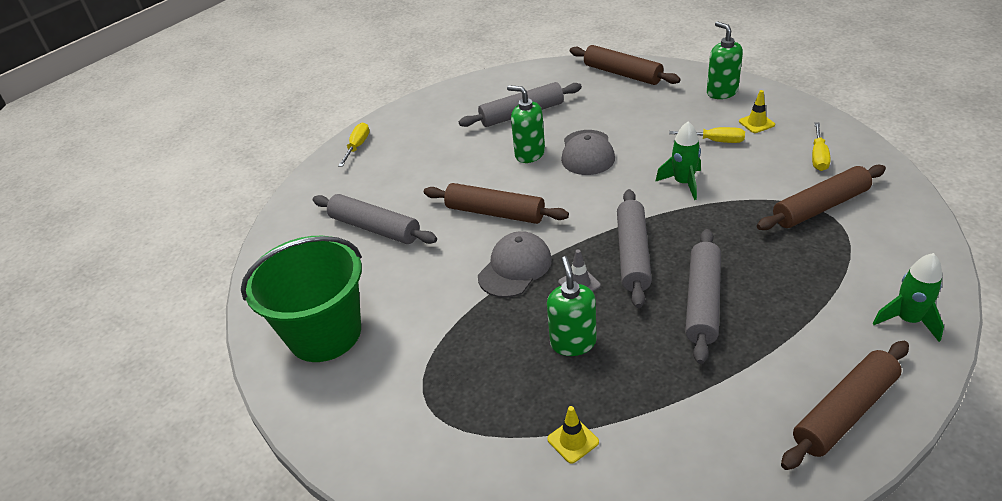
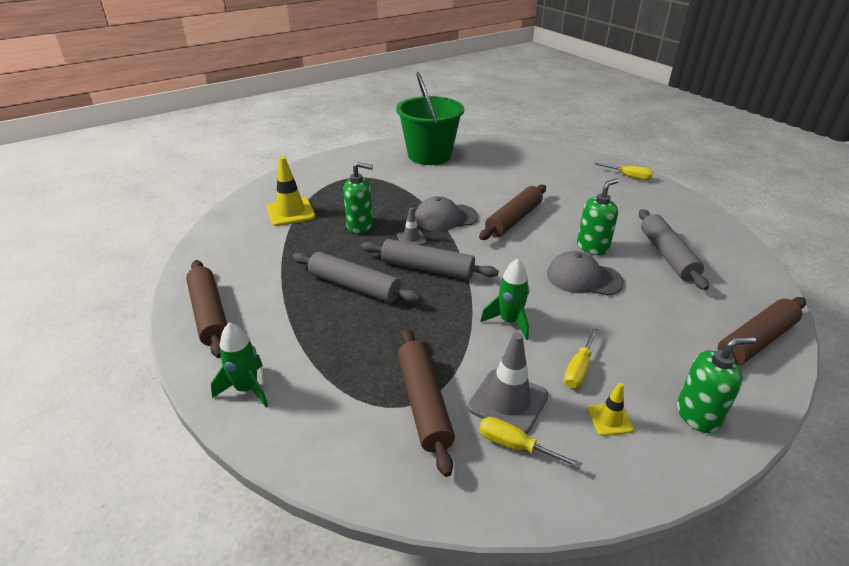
camera: 100 degrees right, 5 degrees down
(375, 228) = (519, 175): grey rolling pin -> none
(515, 268) = (445, 218): grey cap -> grey cap turned 120 degrees clockwise
(573, 440) = (290, 212): yellow traffic cone -> yellow traffic cone, size x1.82
(779, 167) = (508, 401): none -> grey traffic cone

